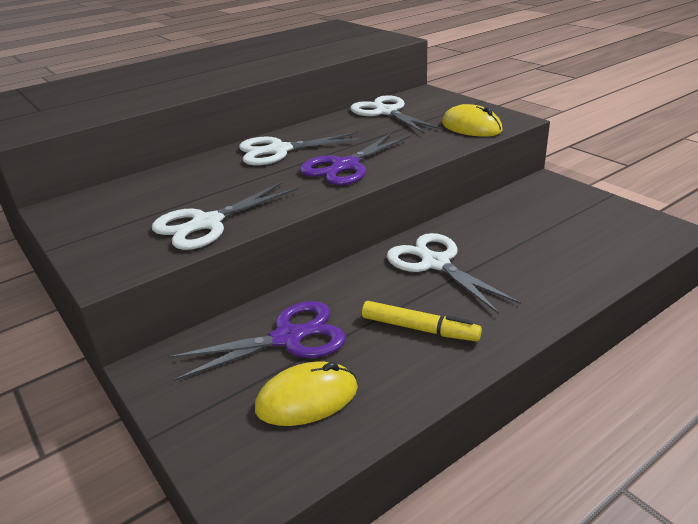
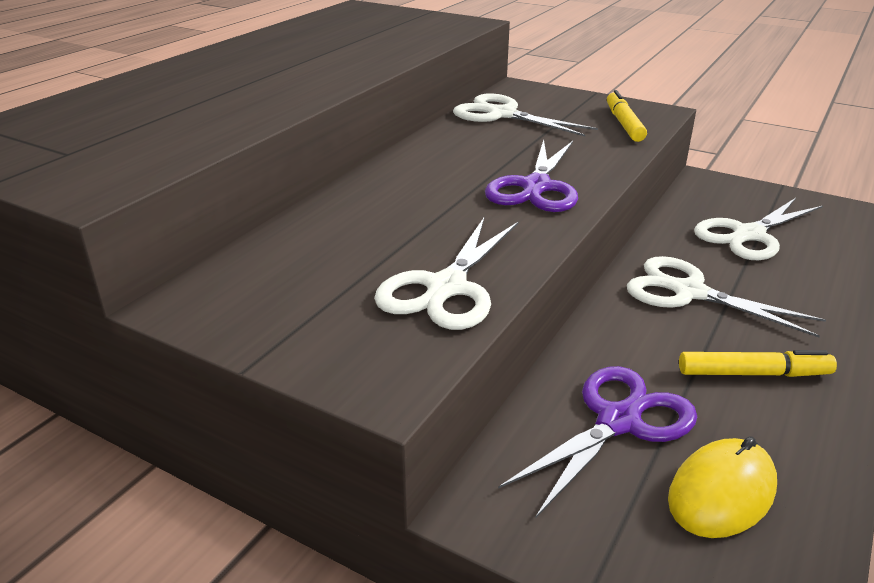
camera: 25 degrees left, 0 degrees up
(279, 150) = (424, 177): white scissors -> white scissors (749, 235)
(471, 127) = (624, 124): yellow mouse -> yellow marker

